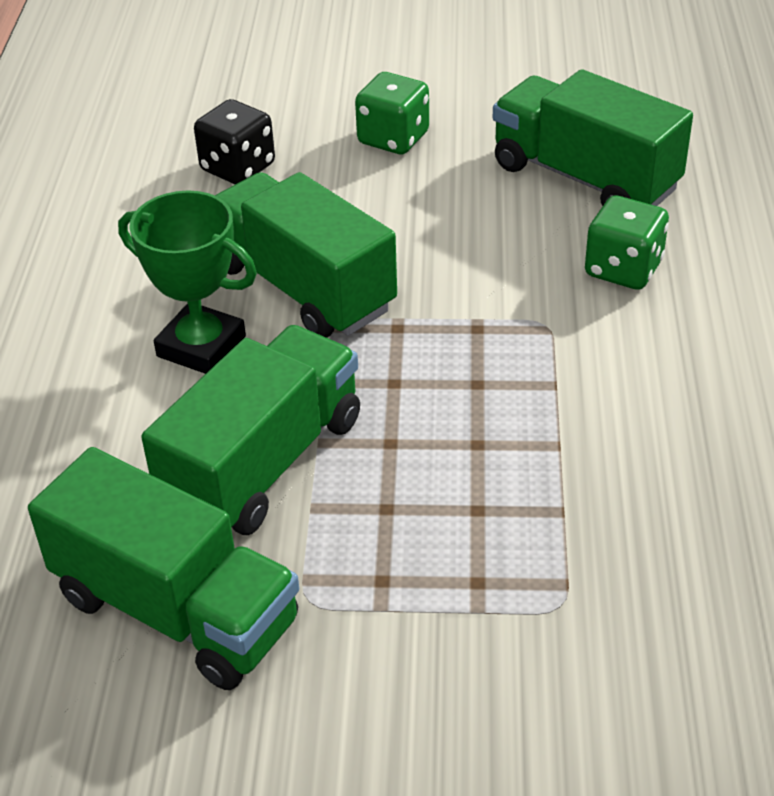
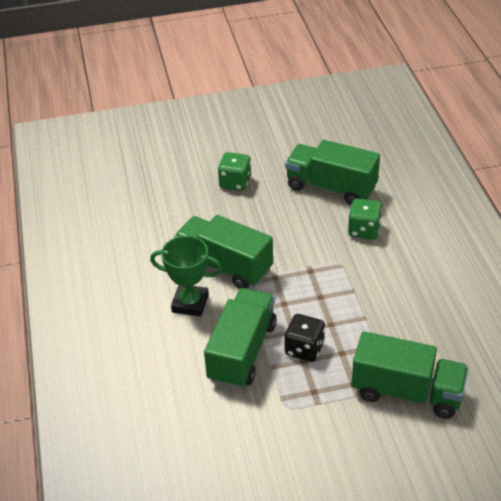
camera: 15 degrees left, 0 degrees up
(176, 609) = (233, 423): green truck -> green truck (407, 392)
(238, 168) = (167, 211): black dice -> black dice (304, 349)

